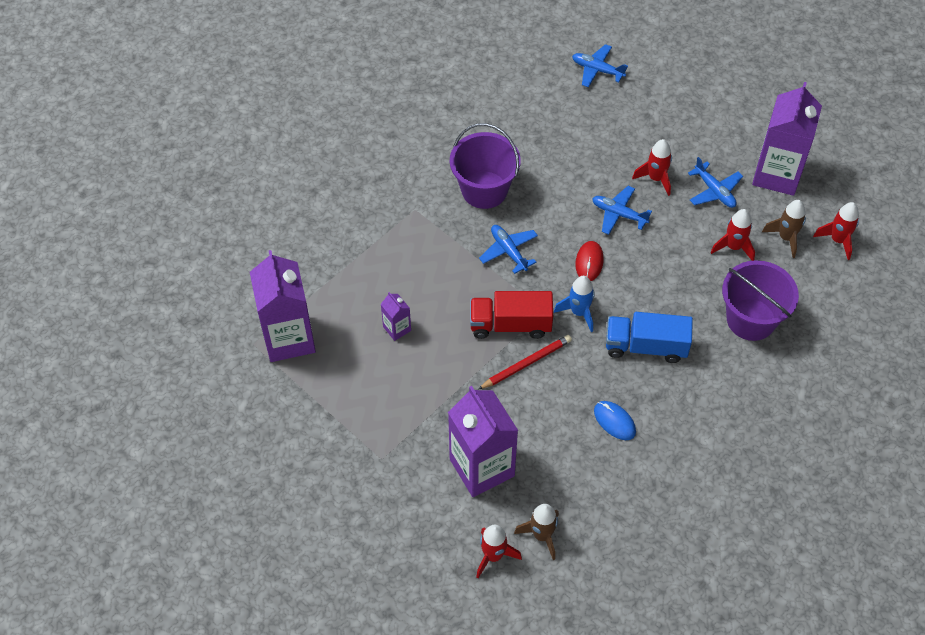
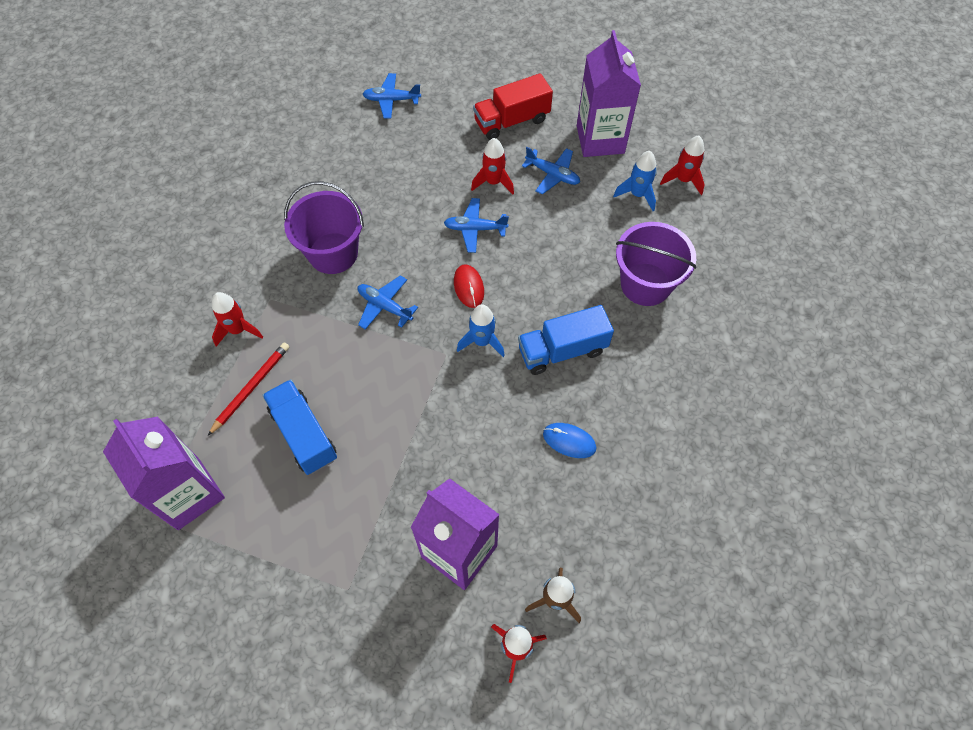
camera: 25 degrees left, 5 degrees up
(397, 328) = (304, 434): purple carton -> blue truck
(510, 324) = (420, 382): red truck -> red truck (511, 121)
(526, 364) = (454, 417): red pencil -> red pencil (251, 388)
(733, 247) = (595, 221): red rocket -> red rocket (238, 330)
(786, 238) = (637, 195): brown rocket -> blue rocket

